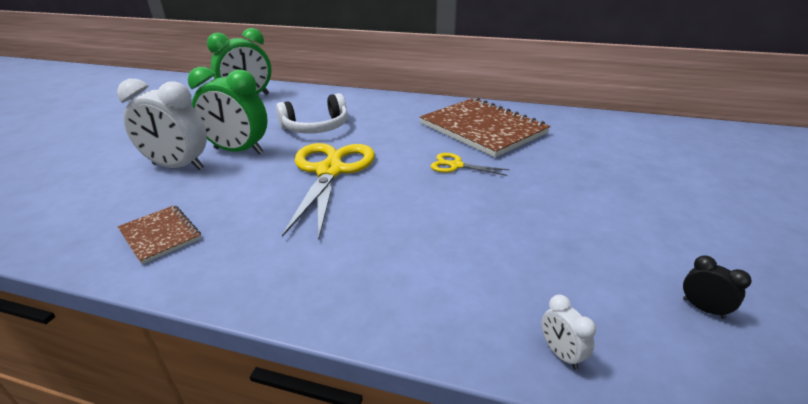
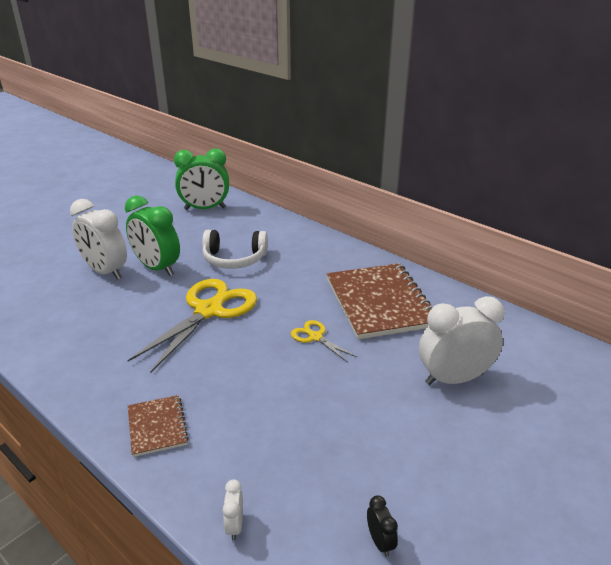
camera: 25 degrees right, 0 degrees up
(160, 235) = (57, 331): brown notebook -> brown notebook (157, 426)
(601, 164) = (454, 379): none -> white clock

